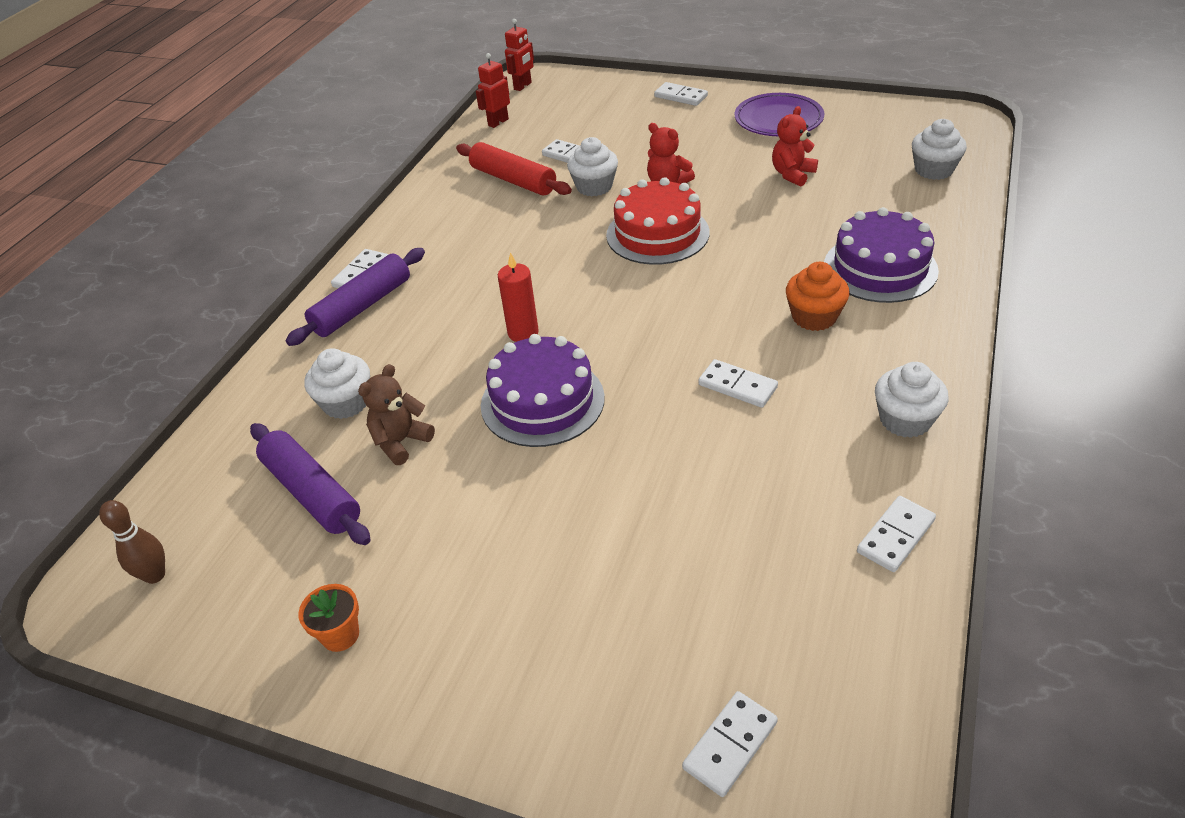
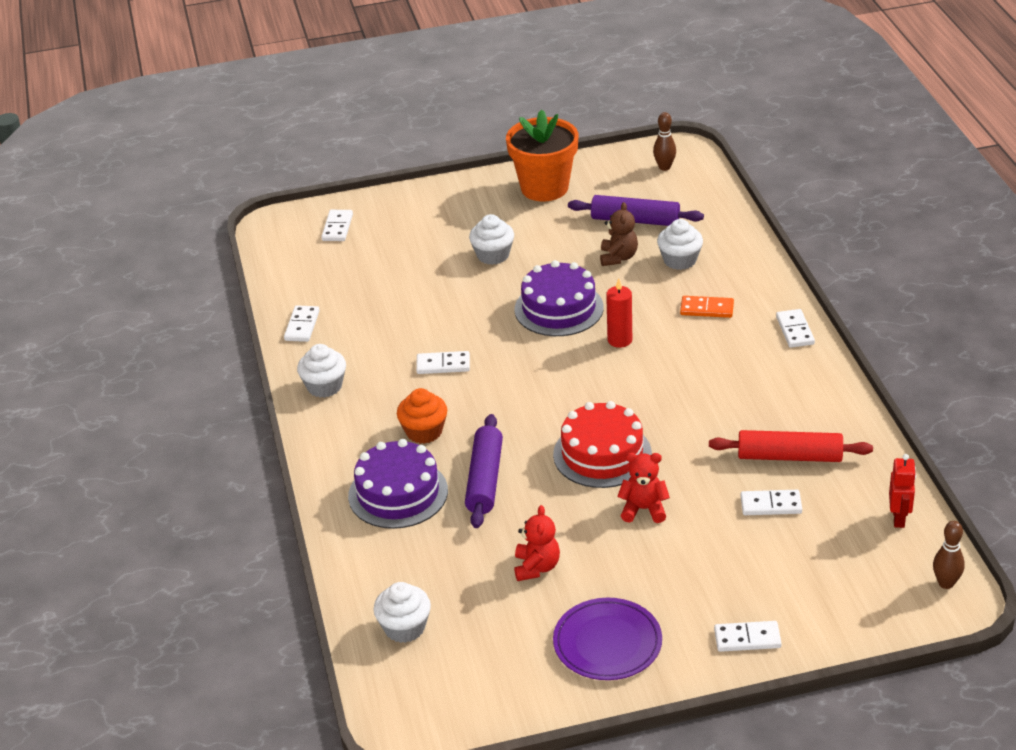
camera: 145 degrees right, 5 degrees down
(340, 635) = (544, 188): orange flower pot -> orange flower pot, size x2.37
(362, 306) = (757, 311): purple rolling pin -> purple rolling pin (484, 479)
(401, 329) = (707, 309): none -> orange domino
(523, 86) = (946, 583): red robot -> brown bowling pin
(594, 186) = (707, 479): white cupcake -> white cupcake (493, 255)

